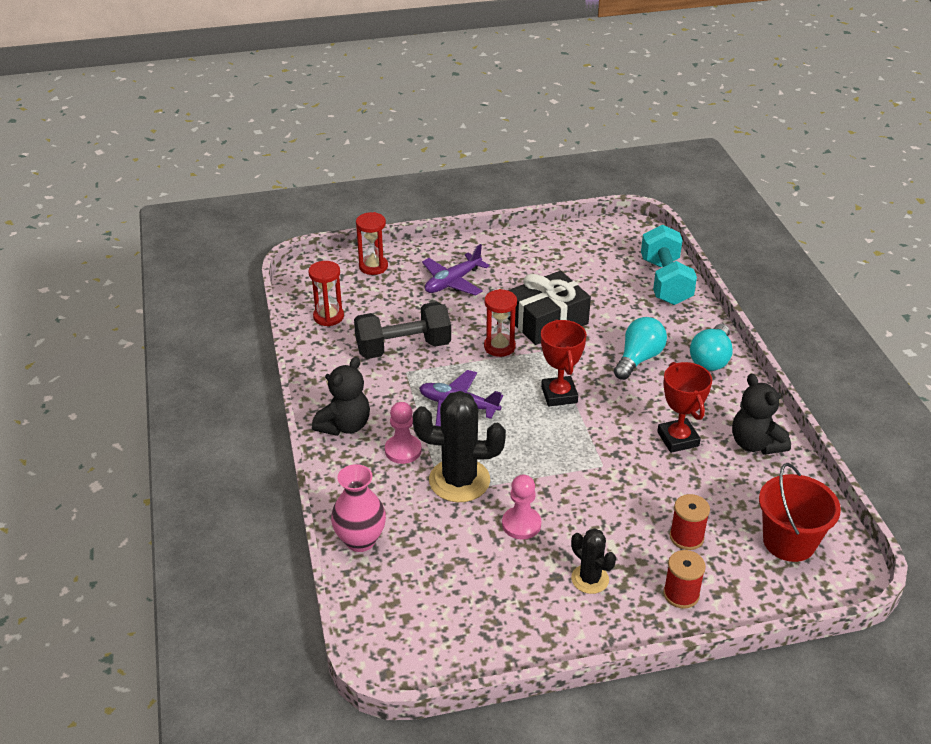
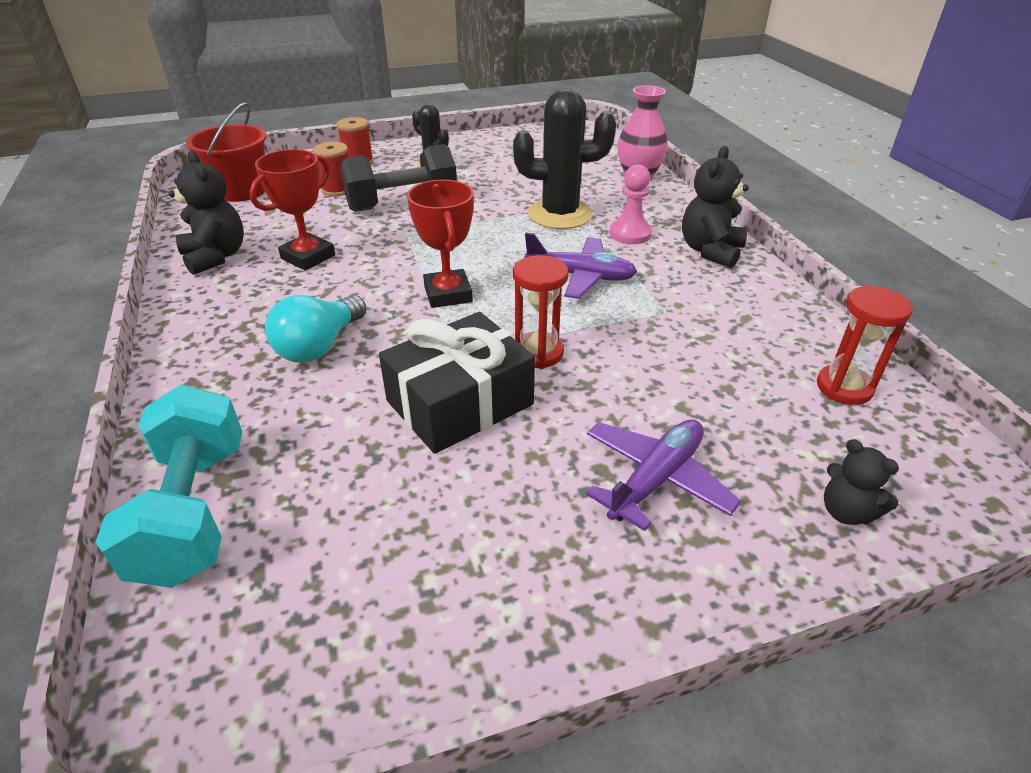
camera: 175 degrees right, 0 degrees up
(373, 266) = (846, 511): red hourglass -> black teddy bear
(403, 348) = (688, 343): black dumbbell -> black dumbbell (402, 204)
(521, 524) = (493, 190): pink pawn -> none
(678, 439) = (308, 257): red trophy -> red trophy turned 60 degrees clockwise
(711, 359) = (203, 352): turquoise light bulb -> none

